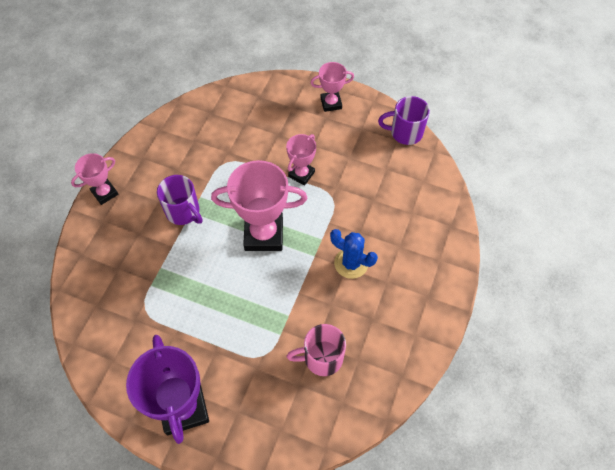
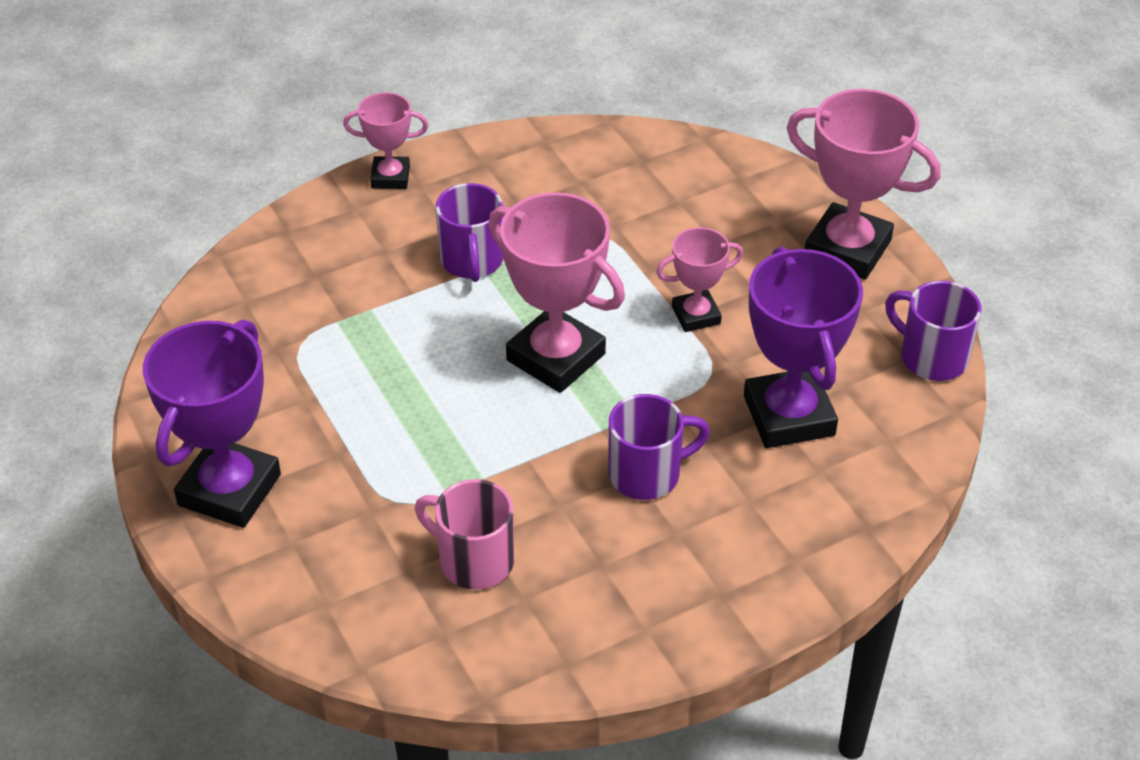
camera: 40 degrees right, 15 degrees down
(331, 103) = (847, 249): pink trophy -> pink trophy, size x1.81
(351, 263) = (647, 474): blue cactus -> purple mug
(378, 196) = (789, 416): none -> purple trophy

